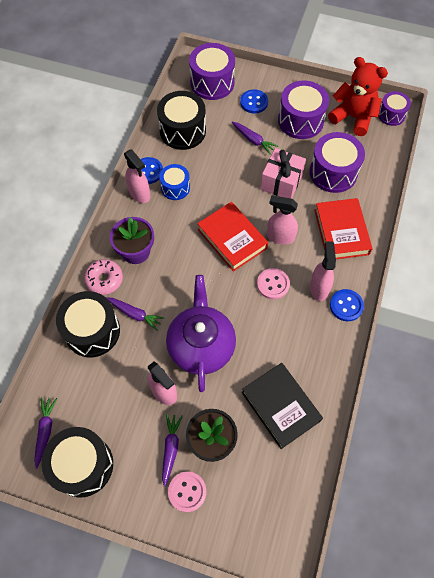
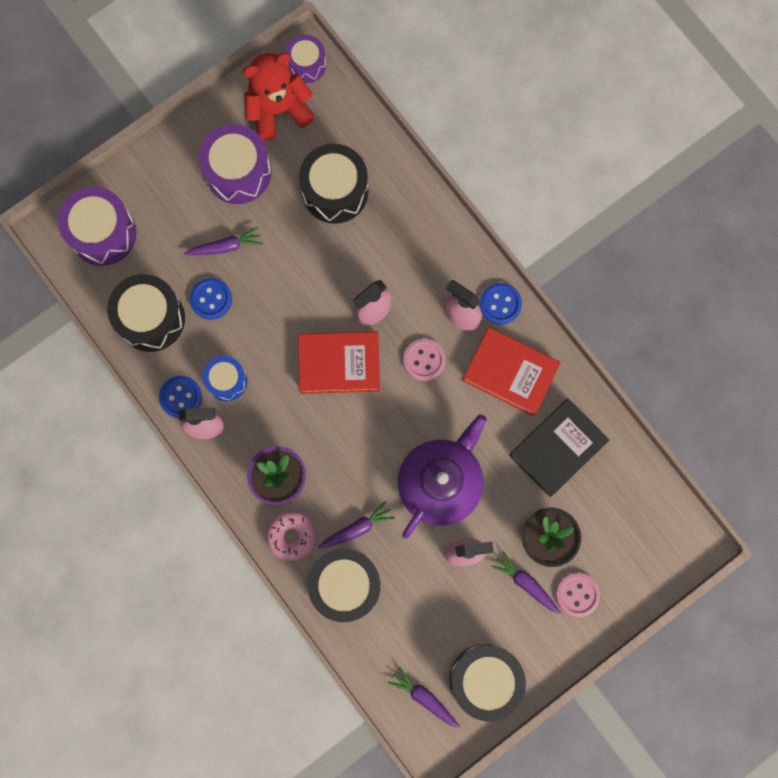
camera: 55 degrees left, 15 degrees up
(201, 345) = (440, 482): purple teapot -> purple teapot turned 90 degrees clockwise
(254, 102) = (171, 206): blue button -> blue button (211, 299)
(280, 406) = (557, 448): black book -> black book turned 45 degrees counterclockwise
(281, 182) = (306, 258): pink gift -> none
(333, 172) = (335, 191): purple drum -> black drum
(341, 232) = (414, 242): red book -> red book (510, 373)

